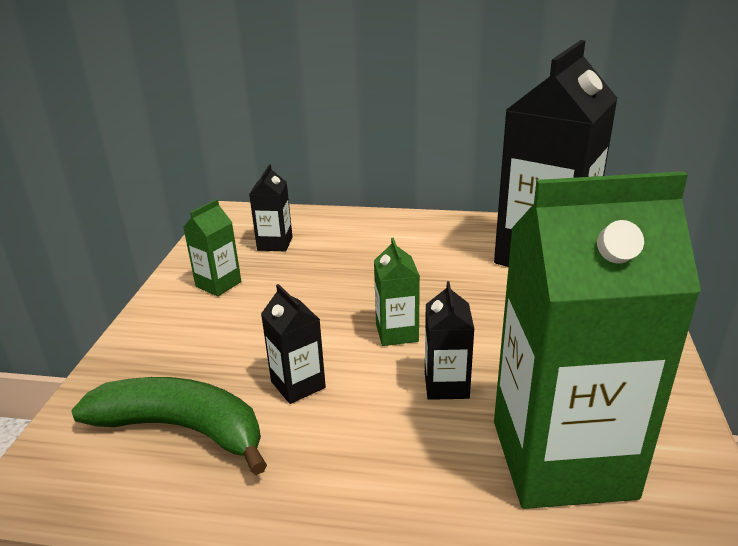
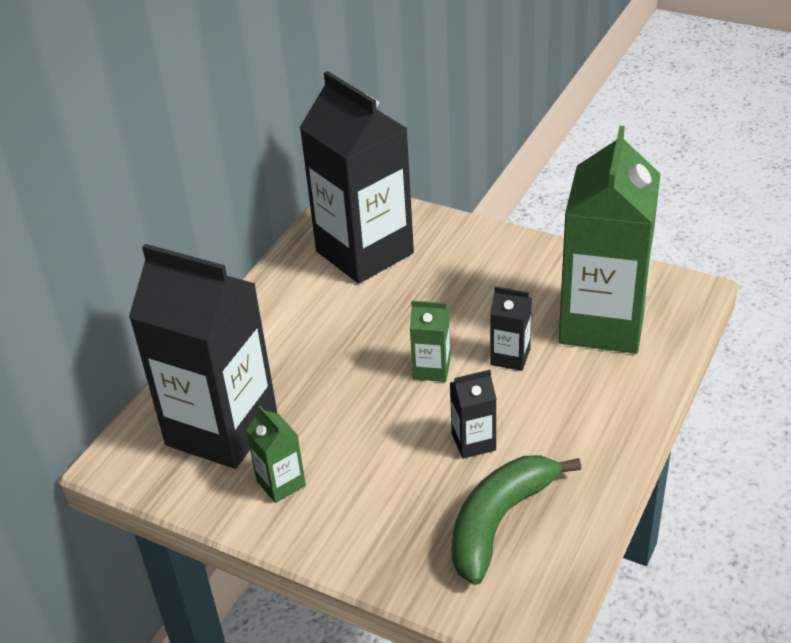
camera: 70 degrees left, 10 degrees up
(275, 244) = (221, 429): black carton -> black carton, size x2.40

